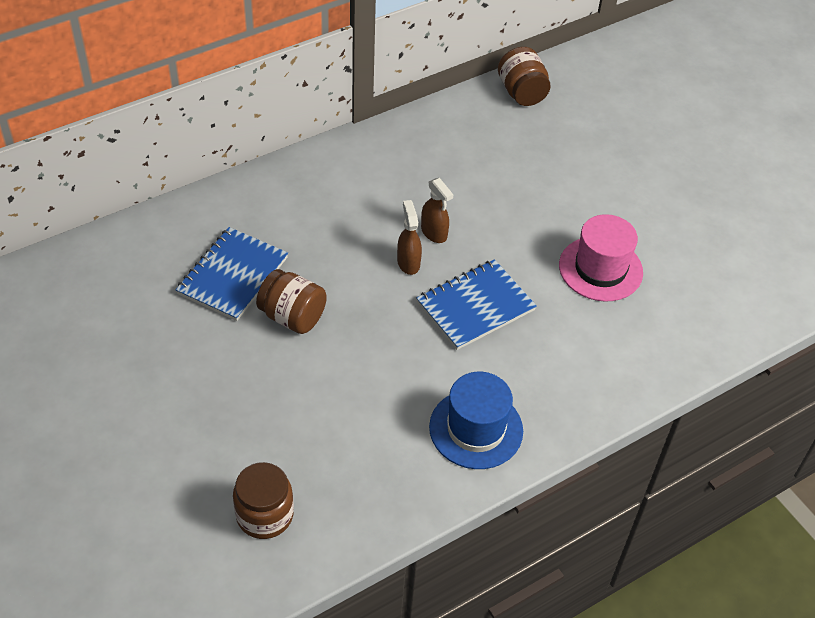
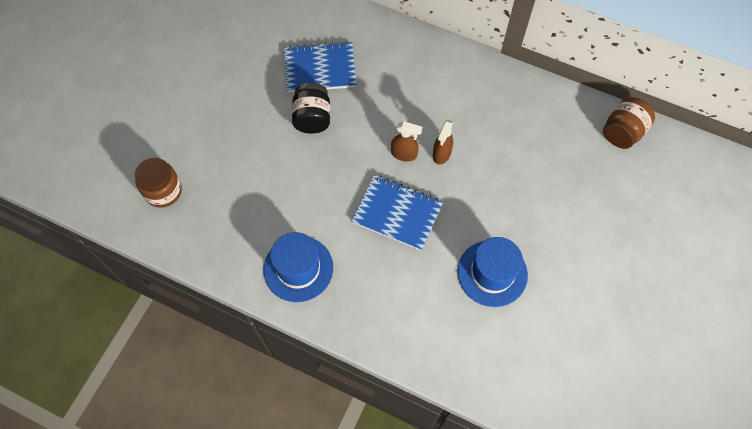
camera: 60 degrees right, 15 degrees up
(292, 317) = (312, 118): brown jar -> black jar
(408, 262) = (404, 154): brown spray bottle -> brown spray bottle turned 60 degrees clockwise
(600, 269) = (492, 273): pink hat -> blue hat

